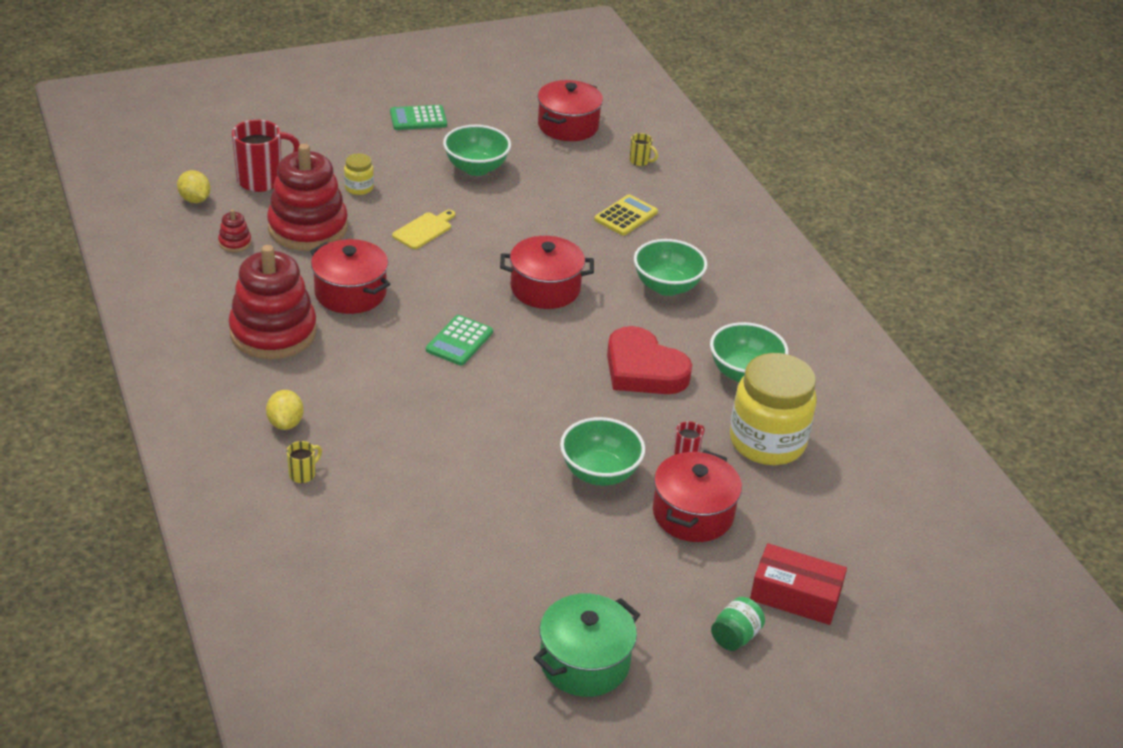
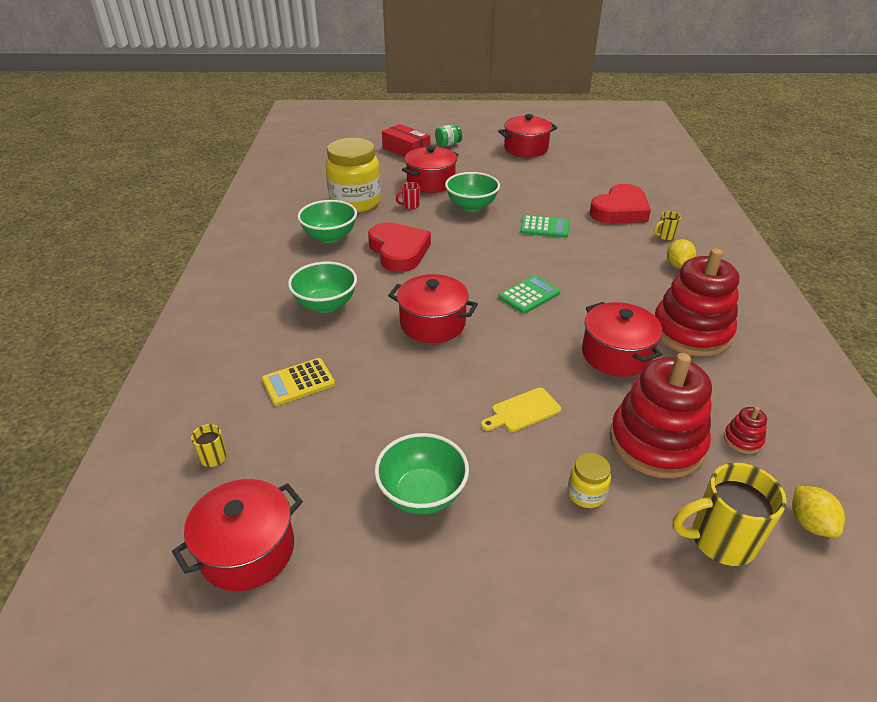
camera: 155 degrees left, 0 degrees up
(262, 180) = (719, 540): red mug -> yellow mug
(374, 516) = (620, 210): none -> red heart
(418, 118) = (461, 631): green calculator -> green calculator (544, 227)
(584, 662) = (526, 148): green pot -> red pot

